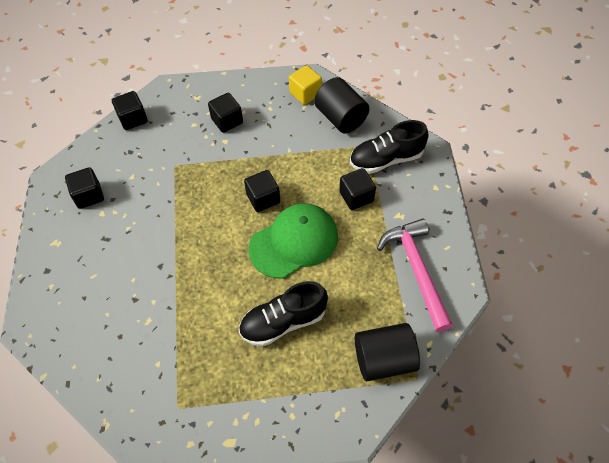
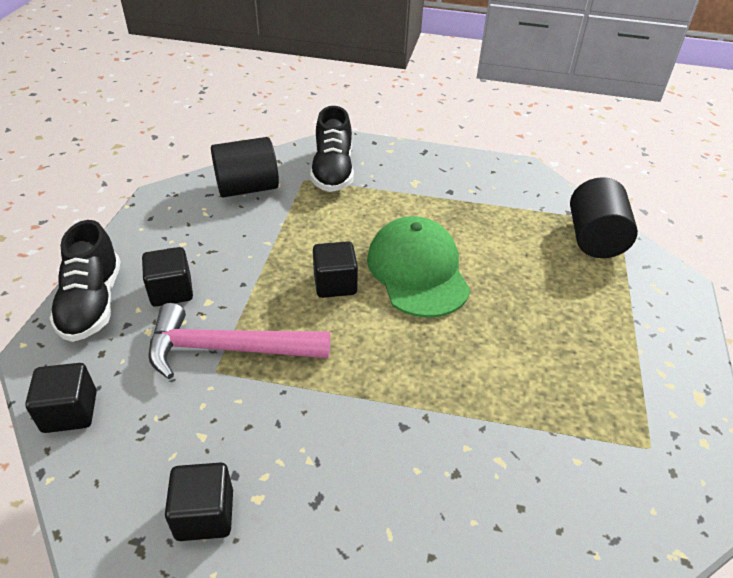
camera: 75 degrees left, 15 degrees down
(283, 322) = (532, 307): black shoe -> black shoe (92, 303)
(305, 93) = (184, 206): yellow cube -> none
(356, 197) = (374, 205): black cube -> none
(416, 270) = (489, 189): pink hammer -> pink hammer (227, 349)

